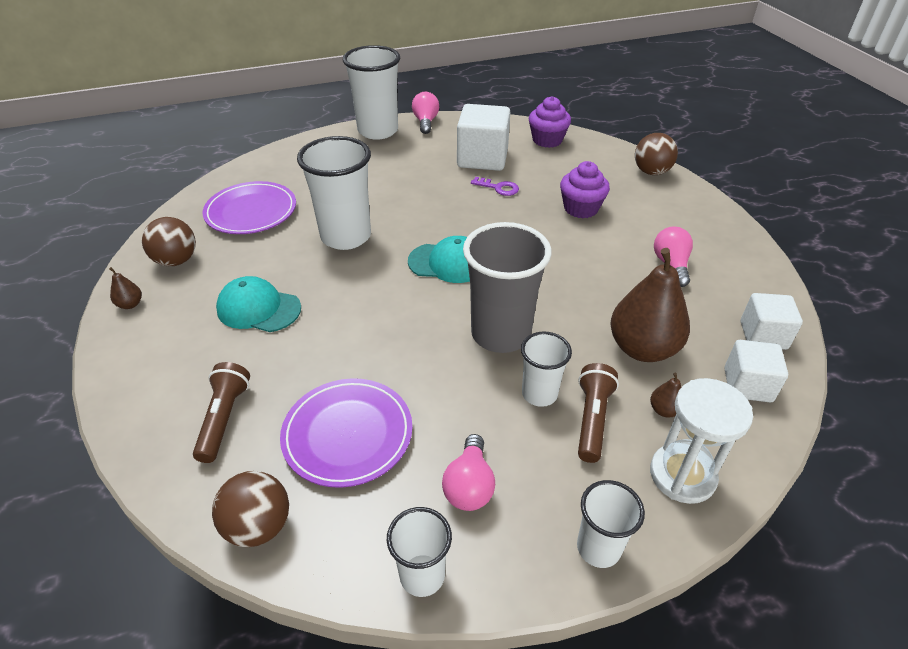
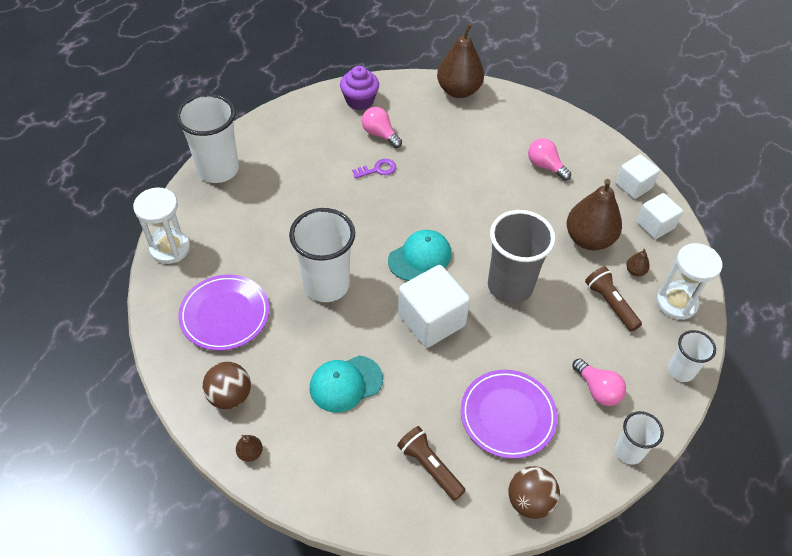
camera: 45 degrees left, 10 degrees up
(279, 156) = (170, 248): none -> white hourglass
(425, 122) = (246, 136): pink light bulb -> pink light bulb (380, 134)
(482, 158) = (334, 148): white cube -> white cube (431, 320)
(539, 394) = (571, 309): white cup -> none
(581, 208) = (450, 153): purple cupcake -> none
(651, 172) = (458, 90): brown ball -> brown pear

